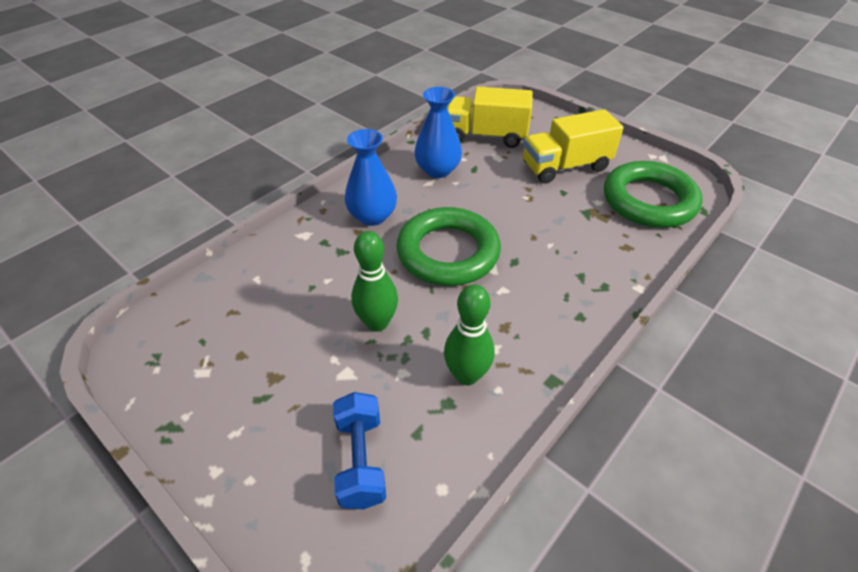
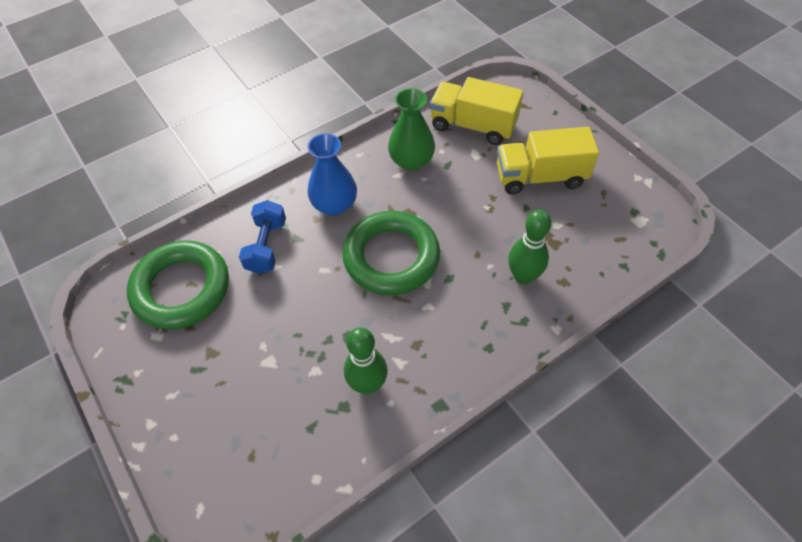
camera: 15 degrees right, 10 degrees up
(361, 460) = (260, 440): blue dumbbell -> blue dumbbell (266, 246)
(377, 323) = (307, 318): green bowling pin -> green bowling pin (523, 276)
(437, 170) = (411, 161): blue vase -> green vase
(649, 201) = (609, 232): green ring -> green ring (181, 289)

